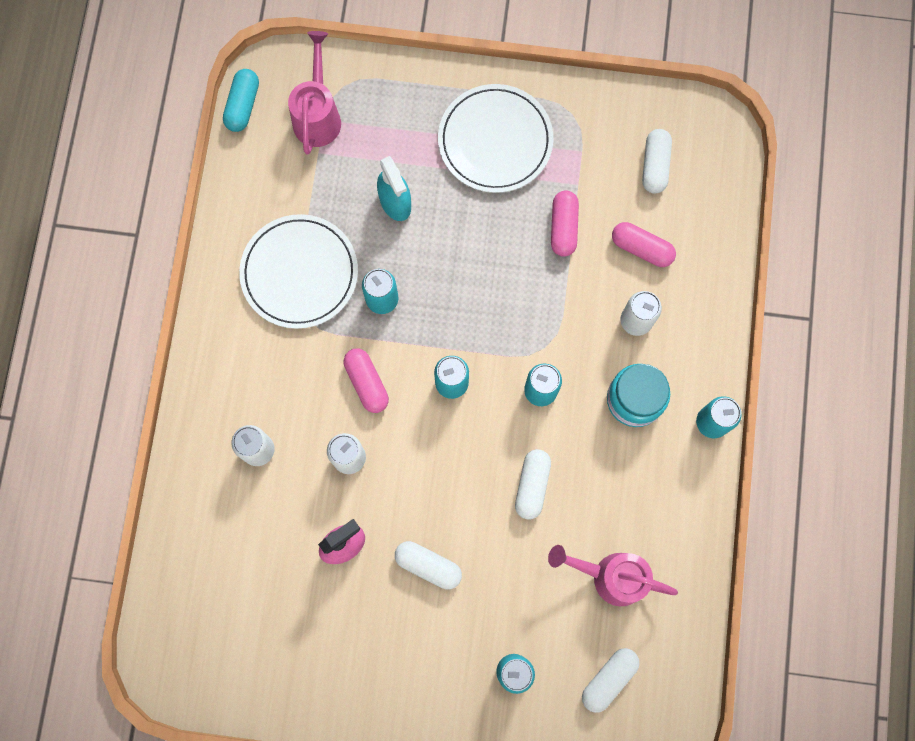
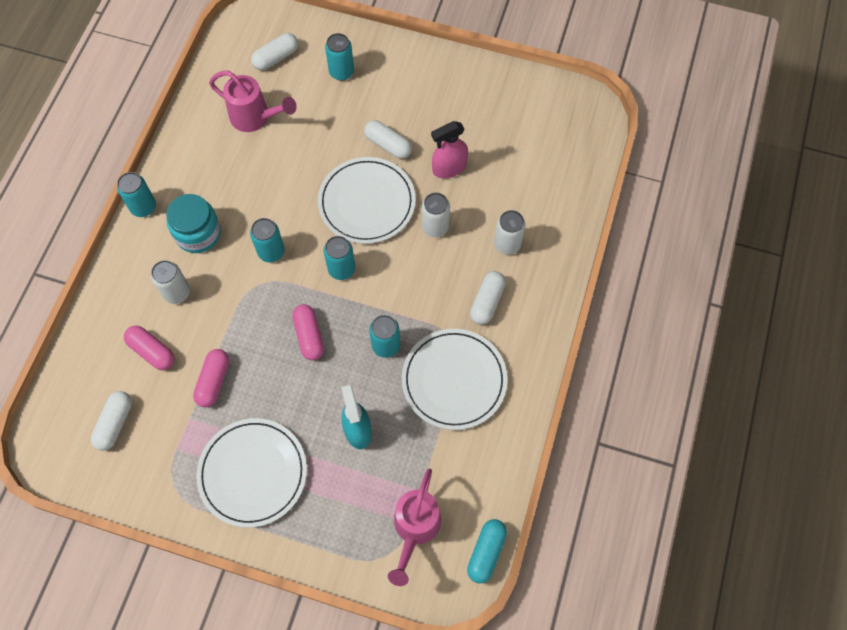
camera: 170 degrees left, 10 degrees down
(367, 383) = (411, 280): pink capsule -> pink capsule (309, 336)
(439, 477) = (367, 202): none -> white plate
(532, 485) = (296, 185): white capsule -> white capsule (487, 302)

